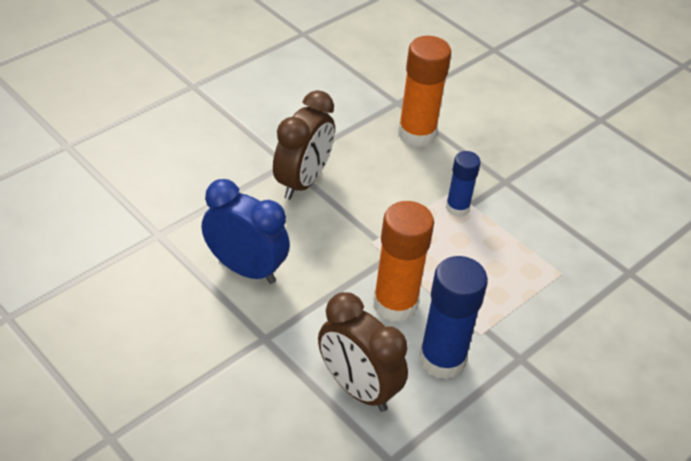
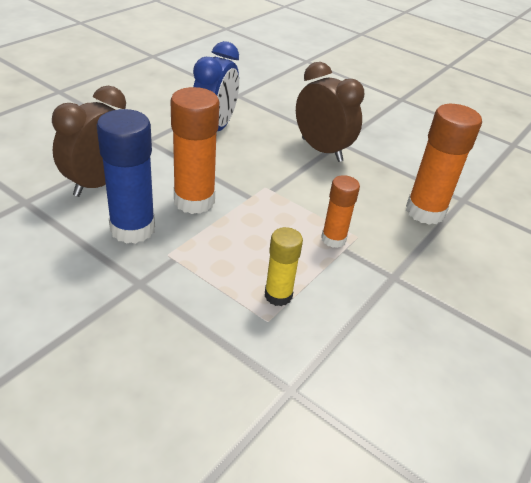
camera: 80 degrees right, 5 degrees down
(302, 181) = (321, 150): brown clock -> brown clock turned 150 degrees counterclockwise
(457, 208) = (333, 239): blue glue stick -> orange glue stick
(532, 261) = (278, 295): none -> yellow glue stick

